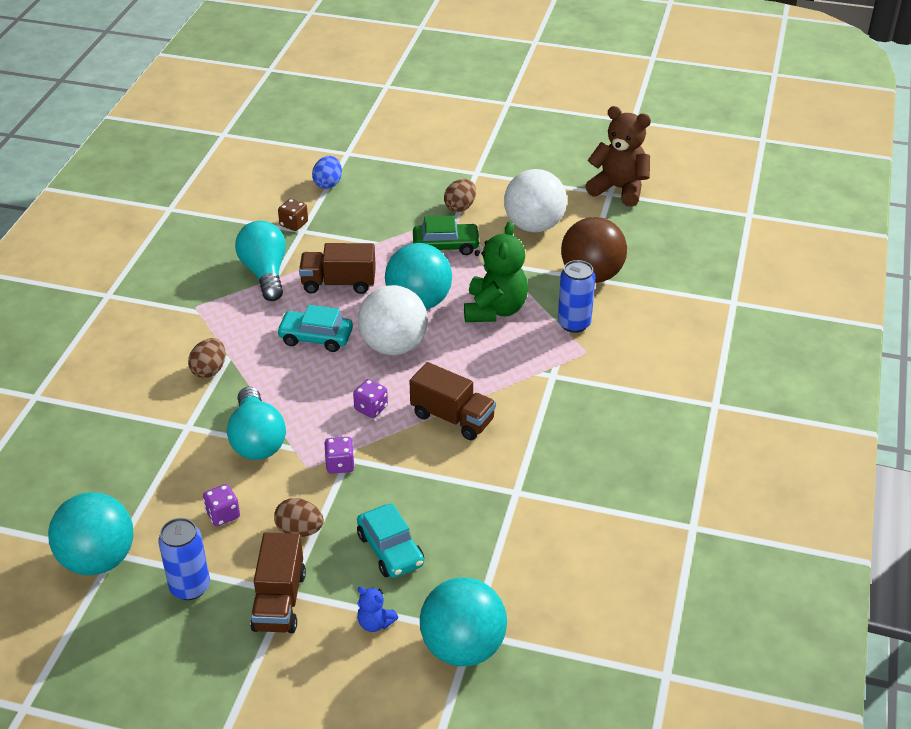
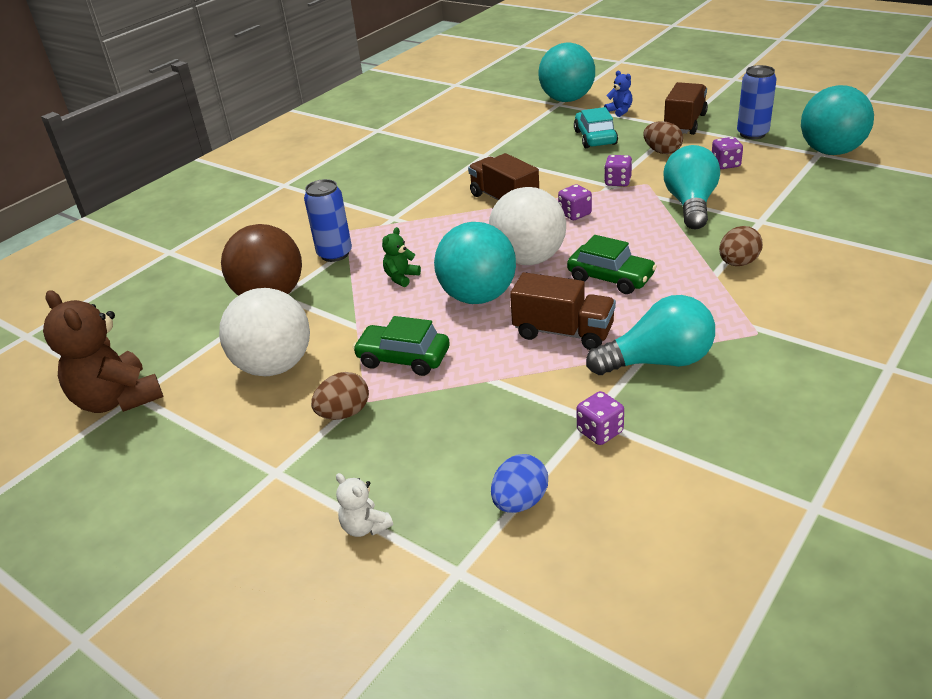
camera: 155 degrees left, 5 degrees down
(265, 273) = (658, 361): turquoise light bulb -> turquoise light bulb turned 105 degrees counterclockwise
(294, 224) = (600, 432): brown dice -> purple dice
(316, 338) = (610, 278): turquoise car -> green car
(405, 160) = (365, 527): none -> white teddy bear
(495, 310) = (401, 277): green teddy bear -> green teddy bear, size x0.46

